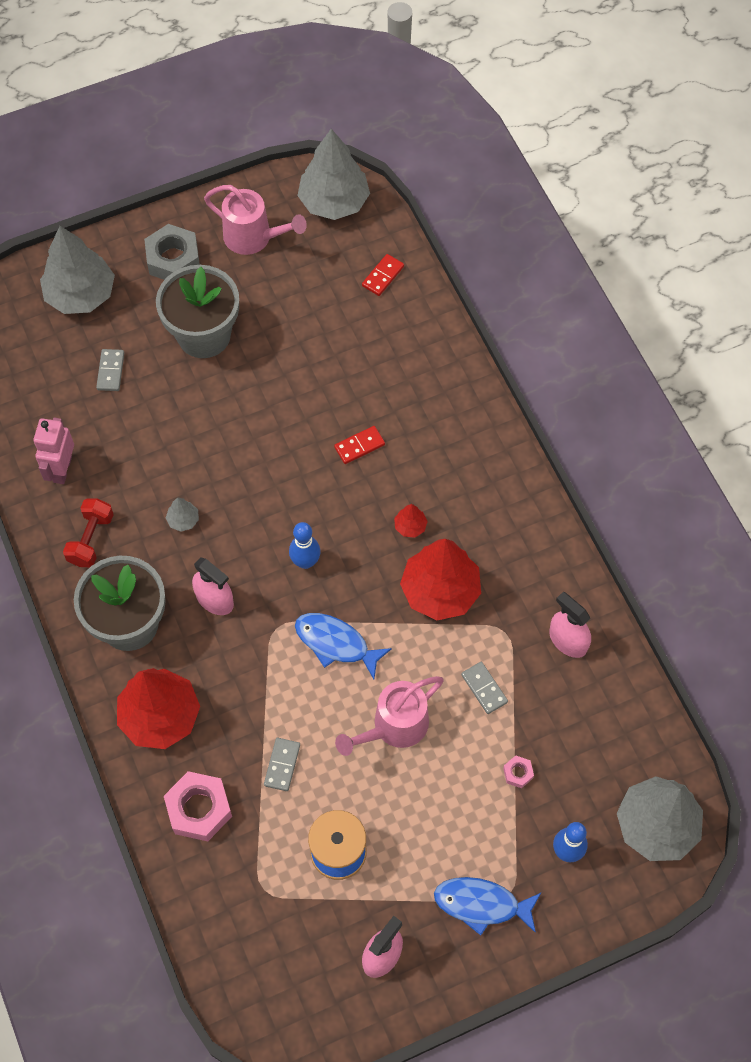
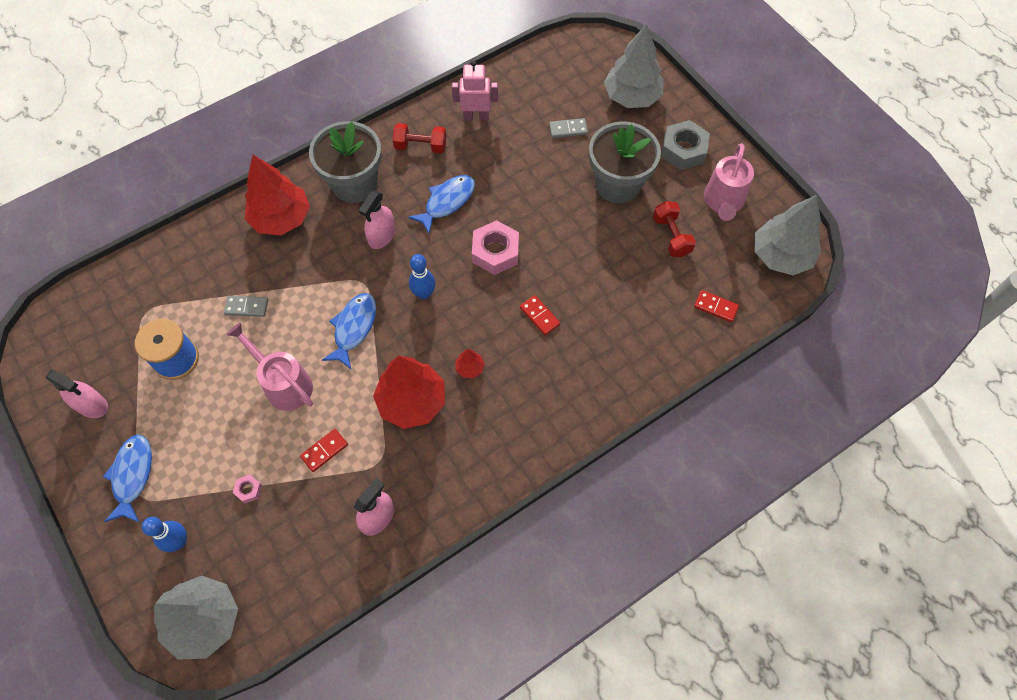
camera: 80 degrees right, 0 degrees up
(183, 520) = (447, 202): grey tree -> blue fish
(199, 809) = (209, 257): pink nut -> pink nut (495, 252)
(286, 297) = (671, 236): none -> red dumbbell
(484, 688) = (324, 451): grey domino -> red domino

